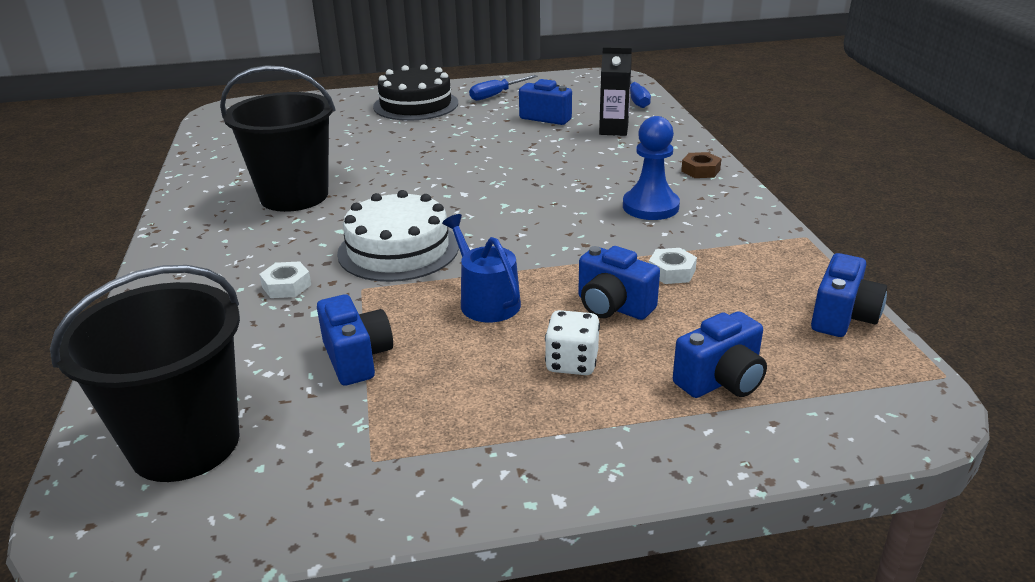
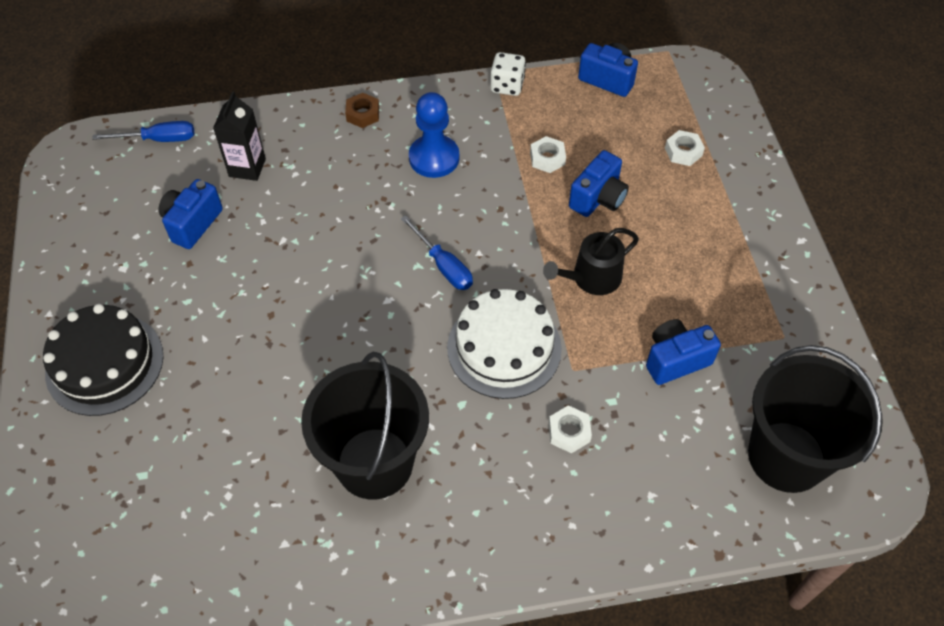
camera: 90 degrees left, 25 degrees up
(486, 301) = (591, 278): blue watering can -> black watering can
(496, 95) = (96, 274): blue screwdriver -> blue screwdriver (443, 266)
(572, 363) = (670, 227): white dice -> white dice (507, 86)
(721, 381) = (683, 152): blue camera -> white nut

